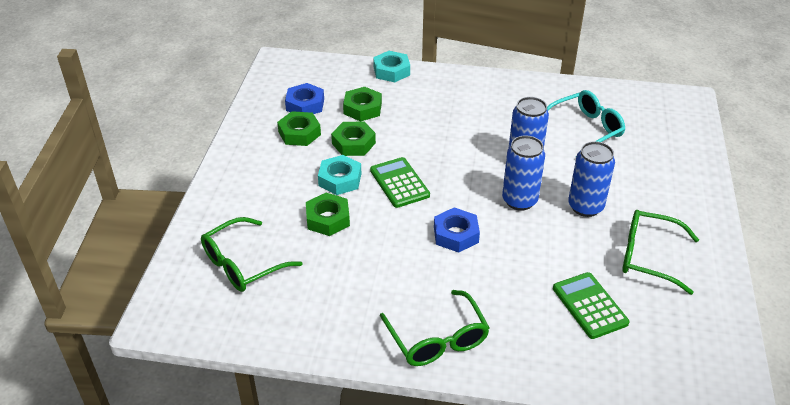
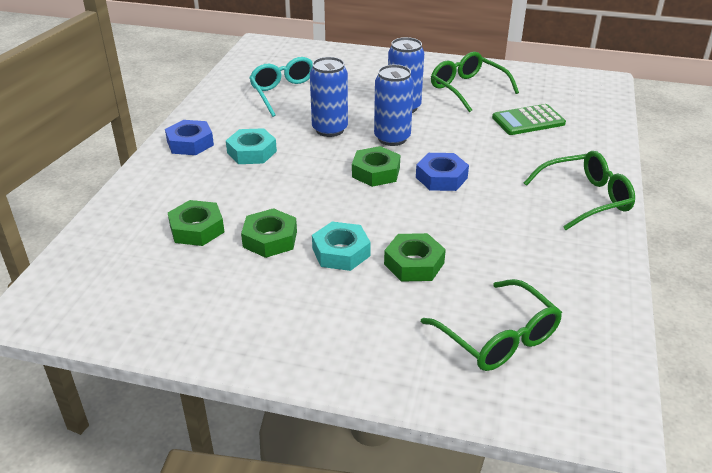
camera: 85 degrees left, 5 degrees down
(299, 133) = (233, 287): green nut -> green nut (376, 172)
(305, 105) = (165, 281): blue nut -> blue nut (190, 143)
(391, 71) = (121, 202): turquoise nut -> turquoise nut (251, 152)
(399, 183) = (354, 208): green calculator -> none
(649, 257) = (468, 89): green glasses -> green glasses turned 120 degrees clockwise

